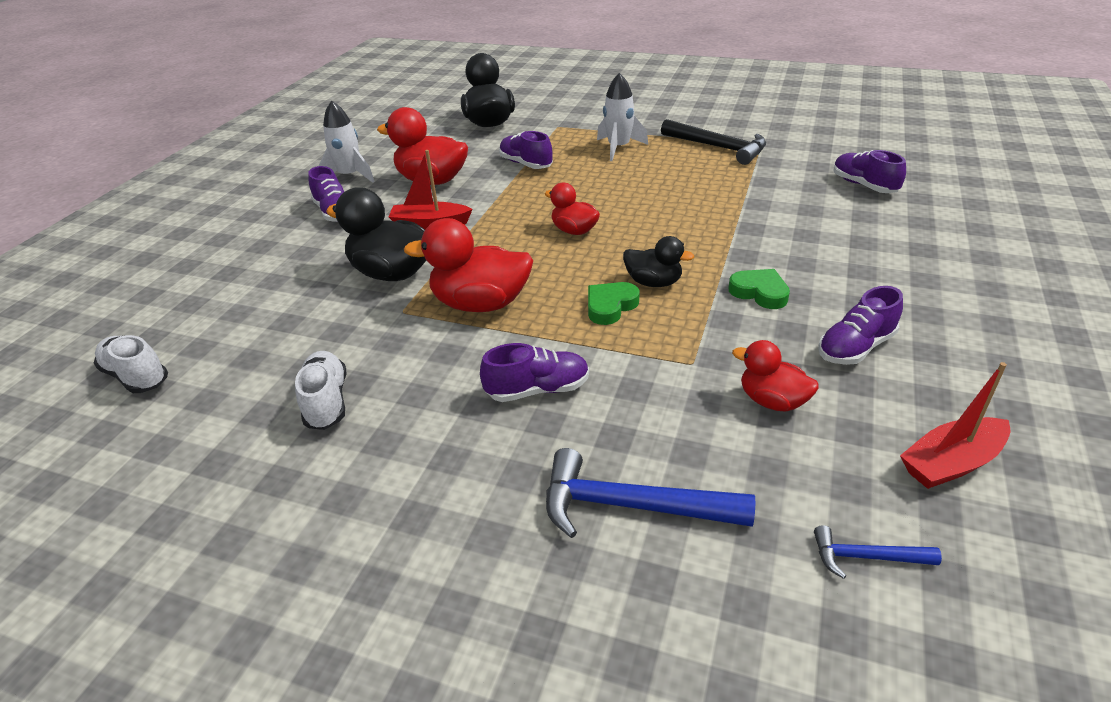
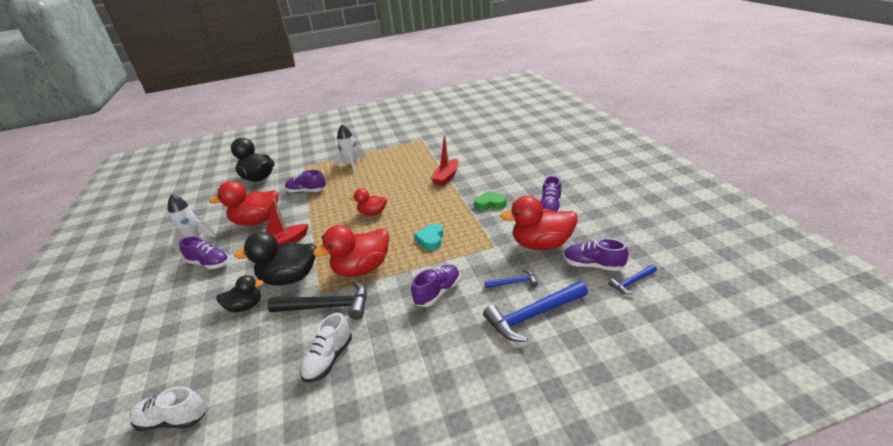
camera: 35 degrees left, 5 degrees down
(326, 402) = (328, 359): white shoe -> white shoe turned 105 degrees counterclockwise
(610, 306) = (430, 239): green heart -> turquoise heart
(653, 282) = (439, 220): black duck -> black duck (245, 306)
(659, 437) = (514, 282): none -> blue hammer
(718, 147) = (403, 148): black hammer -> black hammer (327, 307)
(772, 401) = (541, 244): red duck -> red duck, size x1.71
(863, 185) = (485, 142): purple shoe -> purple shoe (593, 265)
(951, 463) = (623, 234): red boat -> red boat (446, 177)

